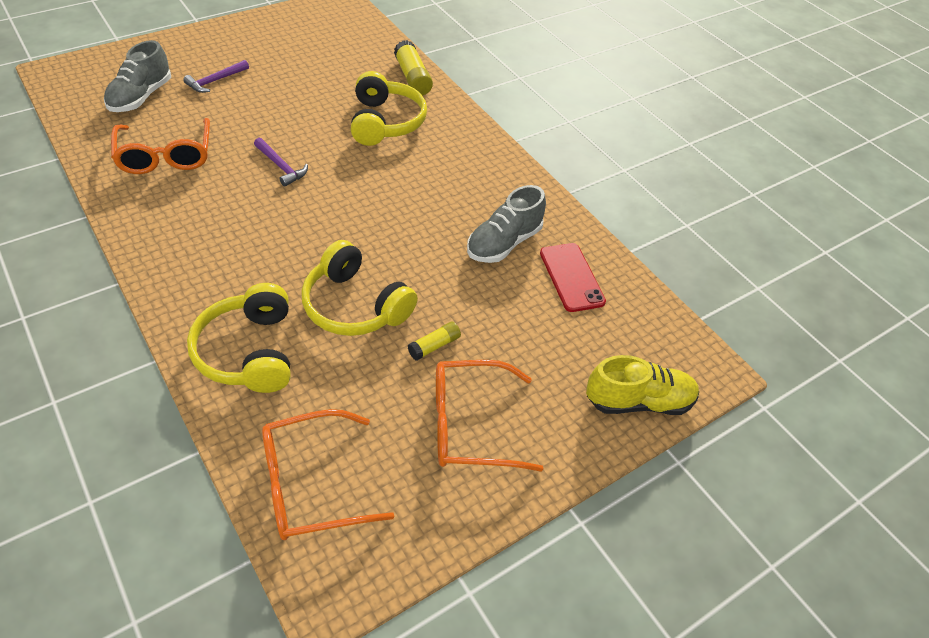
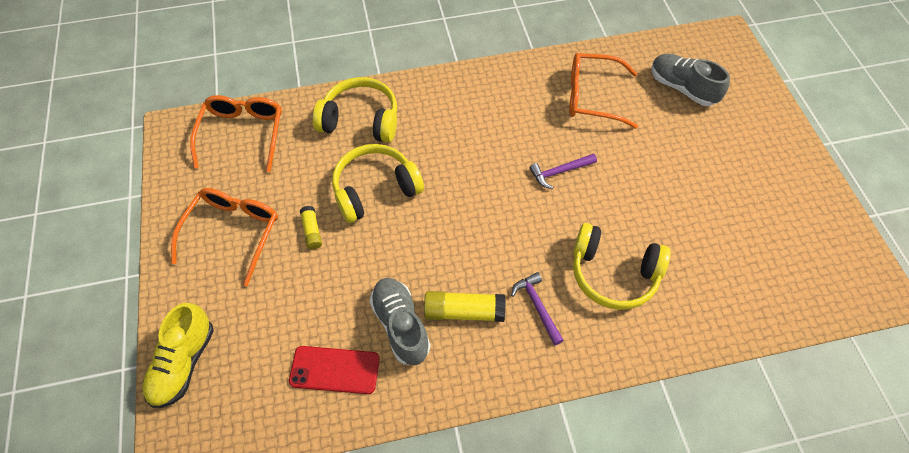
camera: 115 degrees right, 10 degrees up
(215, 81) = (704, 142): purple hammer -> purple hammer (537, 306)
(412, 78) = (697, 325): yellow glue stick -> yellow glue stick (464, 311)

